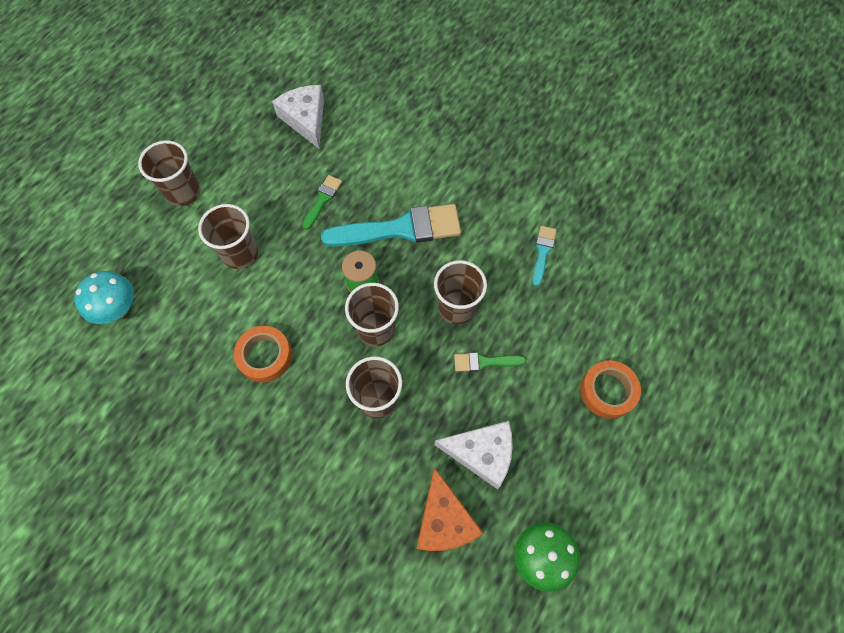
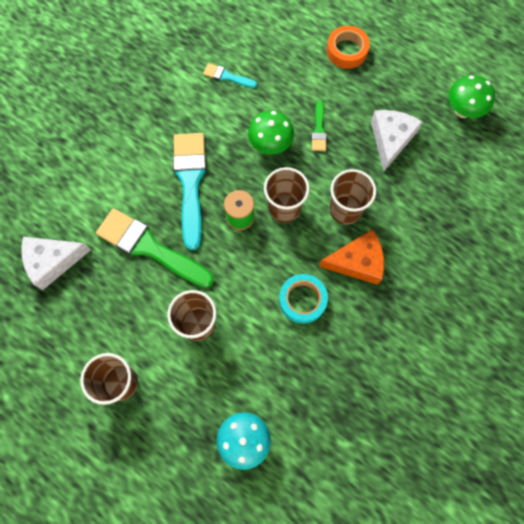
camera: 85 degrees left, 5 degrees up
(265, 356) = (302, 300): orange tape -> turquoise tape
(322, 200) = (150, 248): green brush -> green brush, size x2.11
(444, 520) = (439, 170): orange cheese -> orange cheese (357, 262)
(457, 307) = (270, 145): brown cup -> green mushroom

